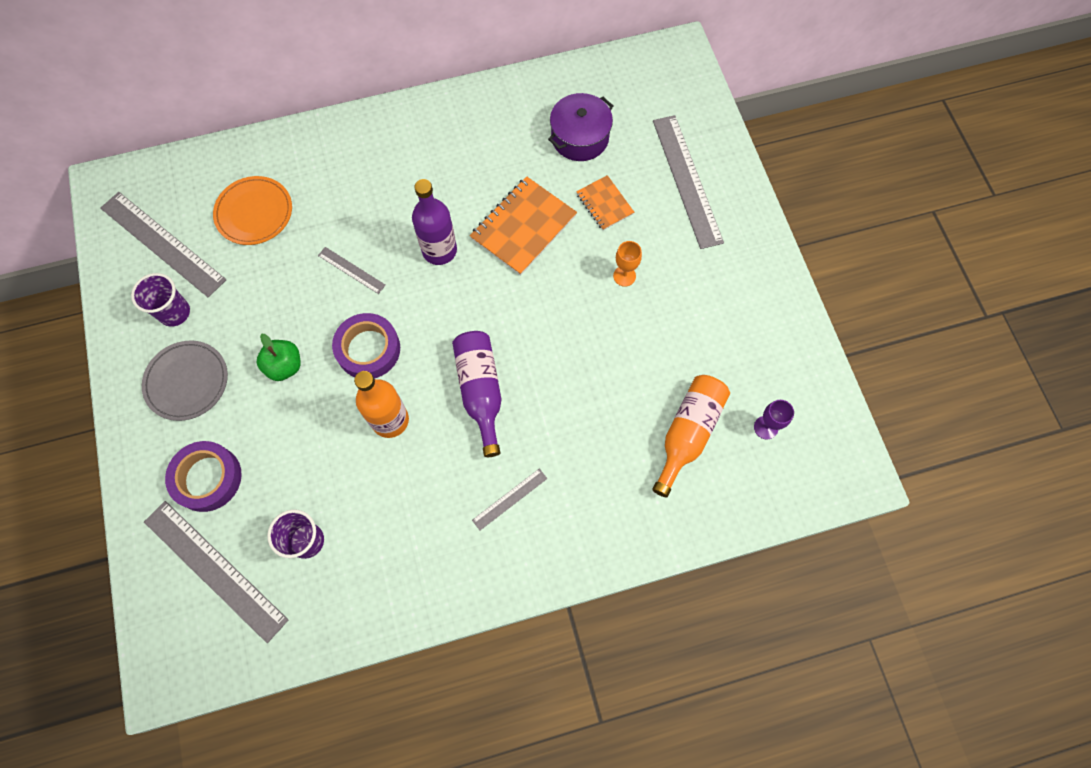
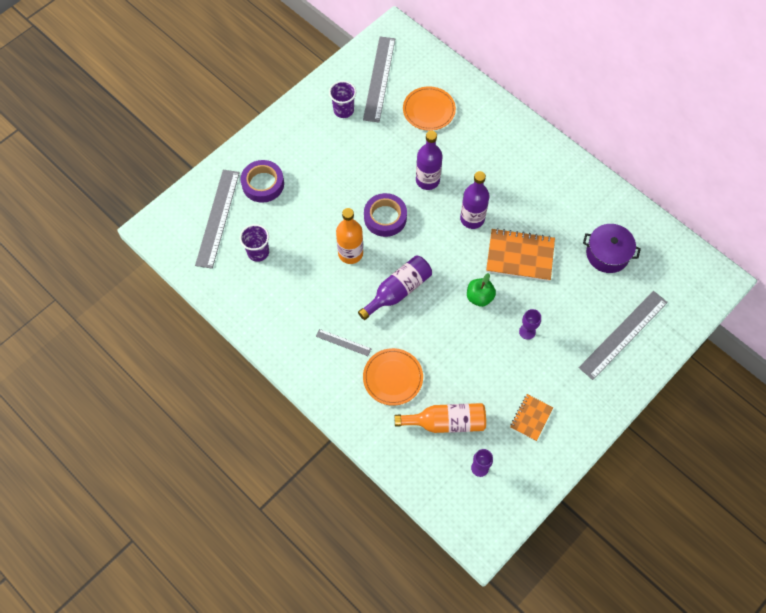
camera: 60 degrees right, 5 degrees down
(187, 381) = (309, 141): grey plate -> none
(285, 366) = (348, 182): green apple -> green apple (479, 297)
(351, 270) = (427, 180): grey ruler -> purple bottle
(594, 464) = (393, 378): none -> orange plate
(604, 204) = (570, 294): orange notebook -> orange notebook (531, 418)
(624, 276) = (527, 331): orange goblet -> purple goblet

